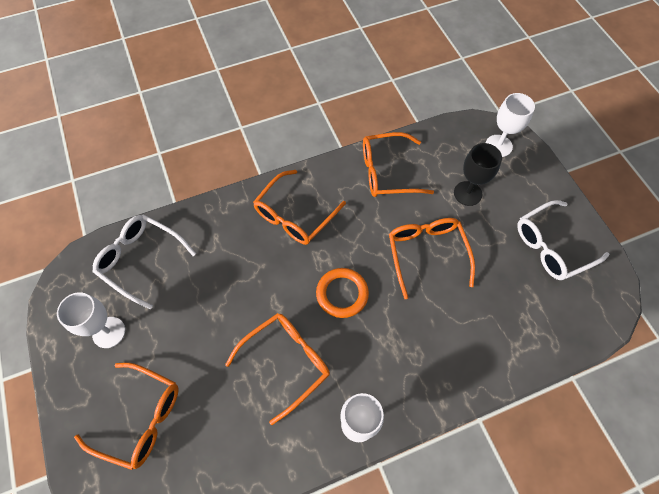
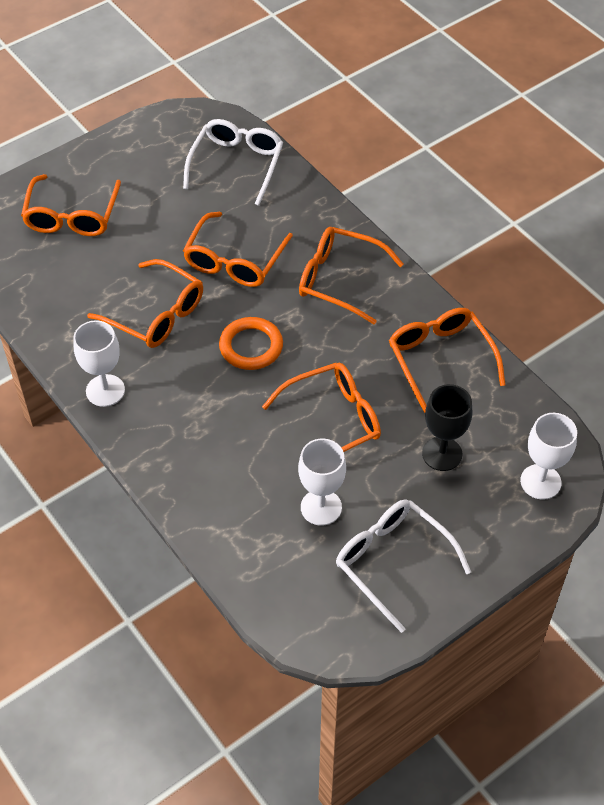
camera: 75 degrees right, 10 degrees down
(109, 332) = (150, 166): white goblet -> white goblet (321, 507)
(249, 286) = (234, 261): none -> orange glasses

